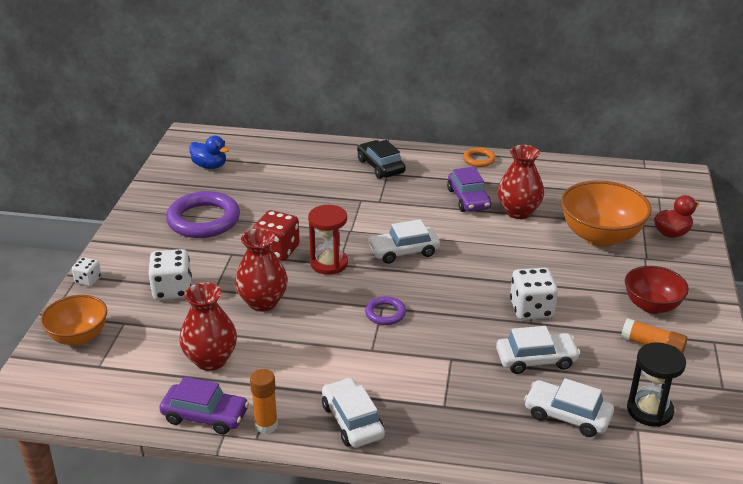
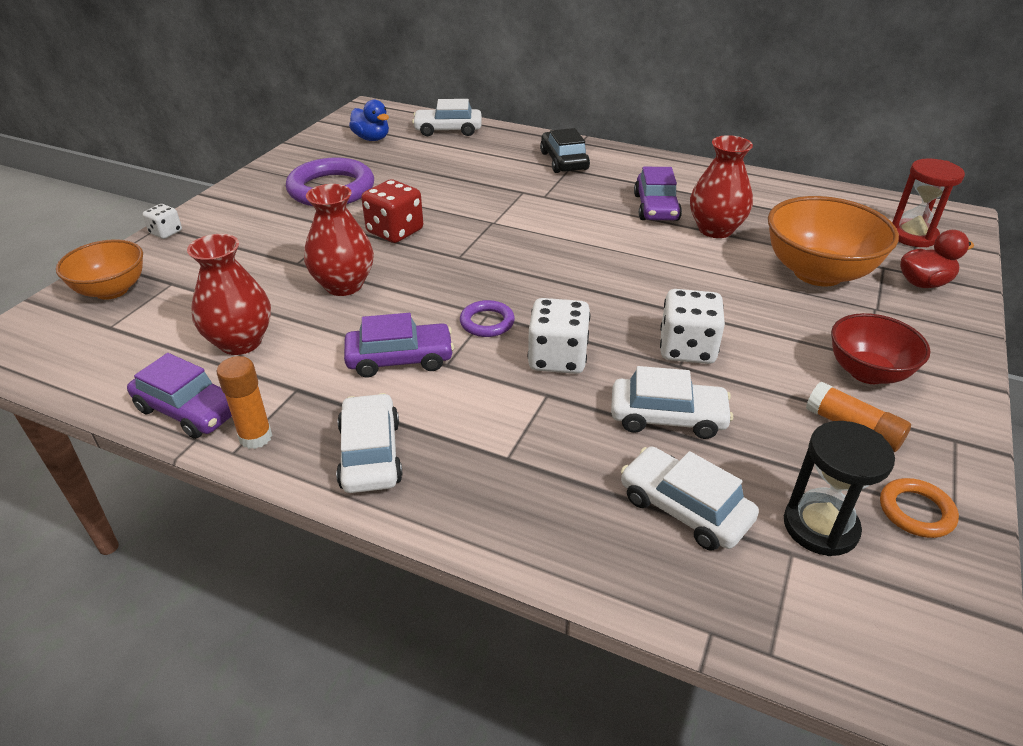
camera: 15 degrees right, 5 degrees up
(172, 290) = (249, 256): white dice -> white dice (557, 358)
(329, 263) = (447, 254): red hourglass -> red hourglass (912, 236)
(336, 351) = (400, 359): none -> purple car
(404, 251) = (547, 254): white car -> white car (448, 130)
(479, 160) = (687, 168): orange ring -> orange ring (916, 511)

